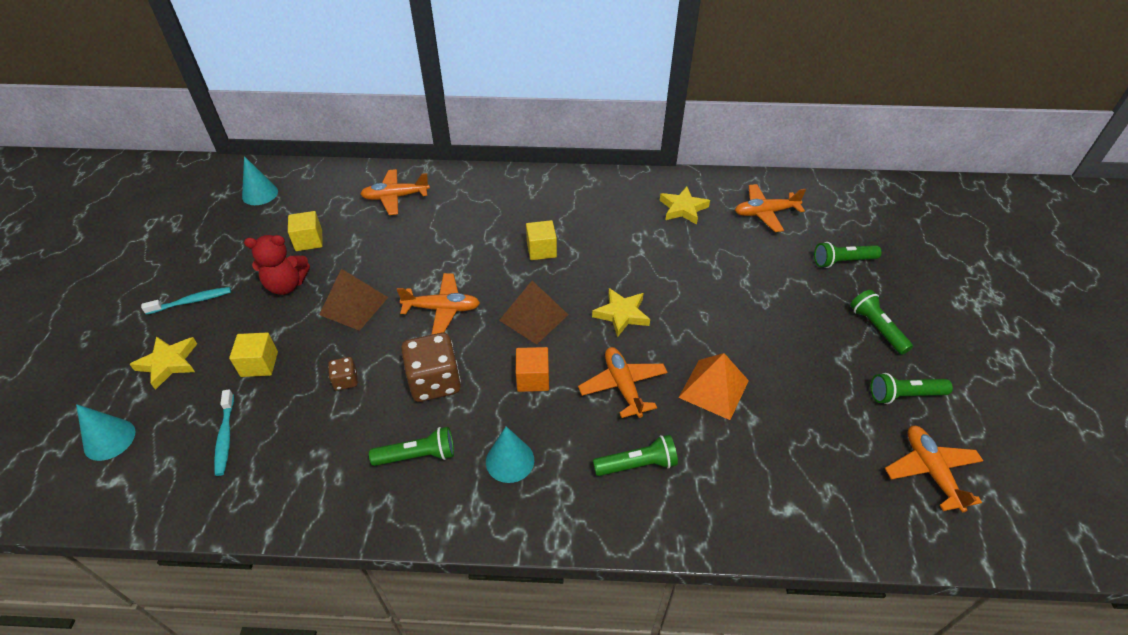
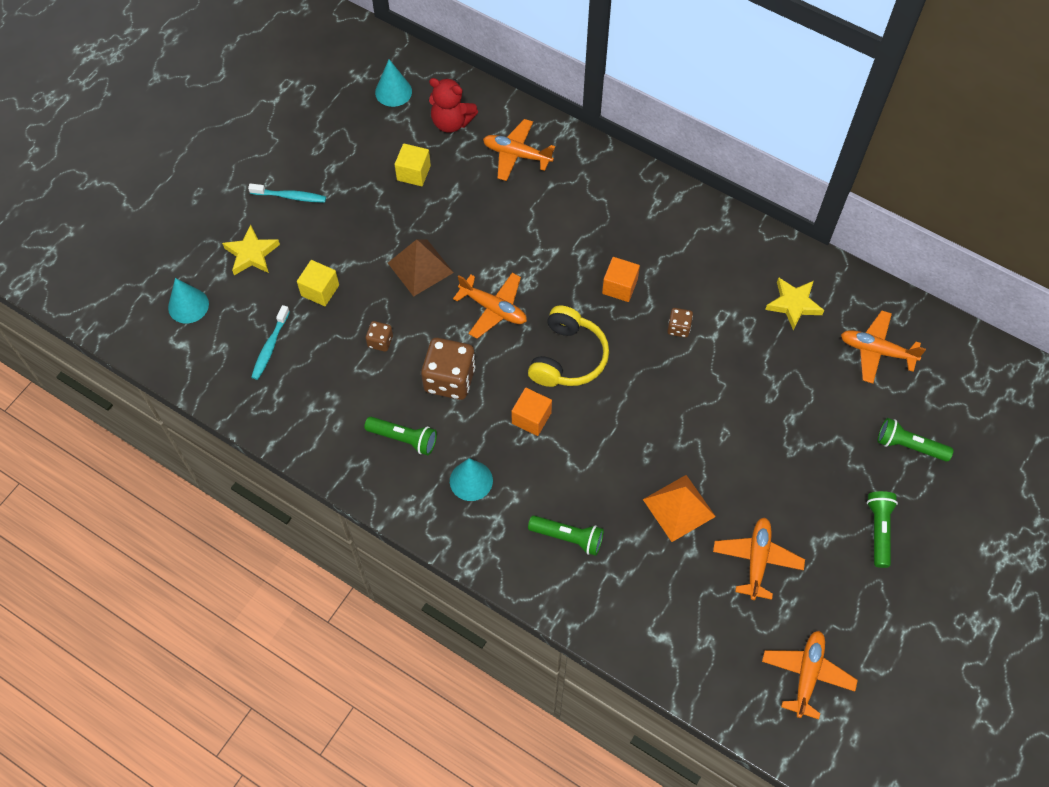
camera: 30 degrees right, 15 degrees up
(286, 285) = (373, 216): red teddy bear -> red teddy bear (451, 122)
(533, 317) = (568, 357): brown pyramid -> yellow headphones
(541, 250) = (619, 286): yellow cube -> orange cube
(610, 258) = (678, 328): none -> brown dice
(621, 314) = (648, 394): yellow star -> none
(623, 386) = (602, 464): orange plane -> orange plane (757, 560)
(904, 395) = (845, 603): green flashlight -> none

